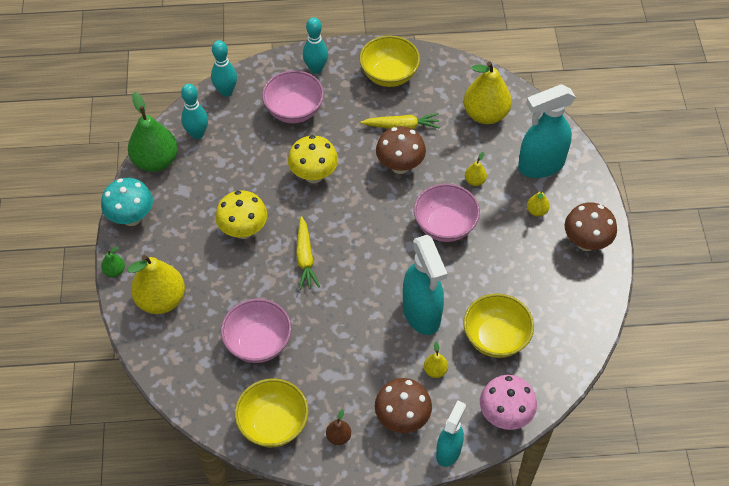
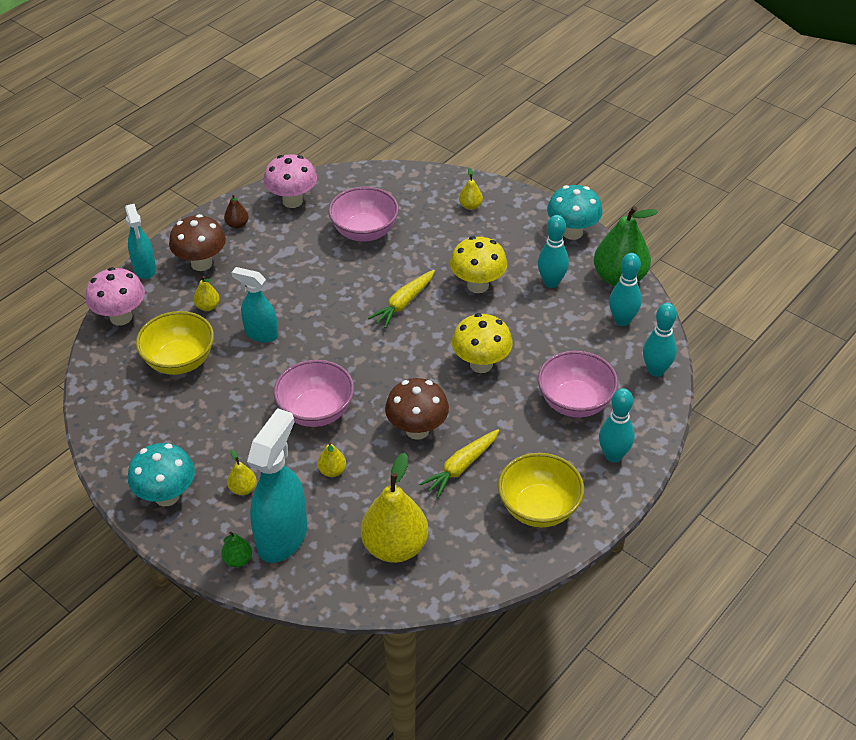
camera: 135 degrees right, 10 degrees down
(115, 271) = (529, 197): green pear -> green pear (238, 560)
(161, 300) = (470, 206): yellow pear -> yellow pear, size x0.45
(198, 193) = (551, 282): none -> turquoise bowling pin
(273, 424) = (292, 201): yellow bowl -> pink mushroom
(305, 257) = (404, 303): yellow carrot -> yellow carrot turned 90 degrees counterclockwise
(421, 314) = (261, 334): turquoise spray bottle -> turquoise spray bottle, size x0.61
(586, 242) = (167, 496): brown mushroom -> turquoise mushroom

